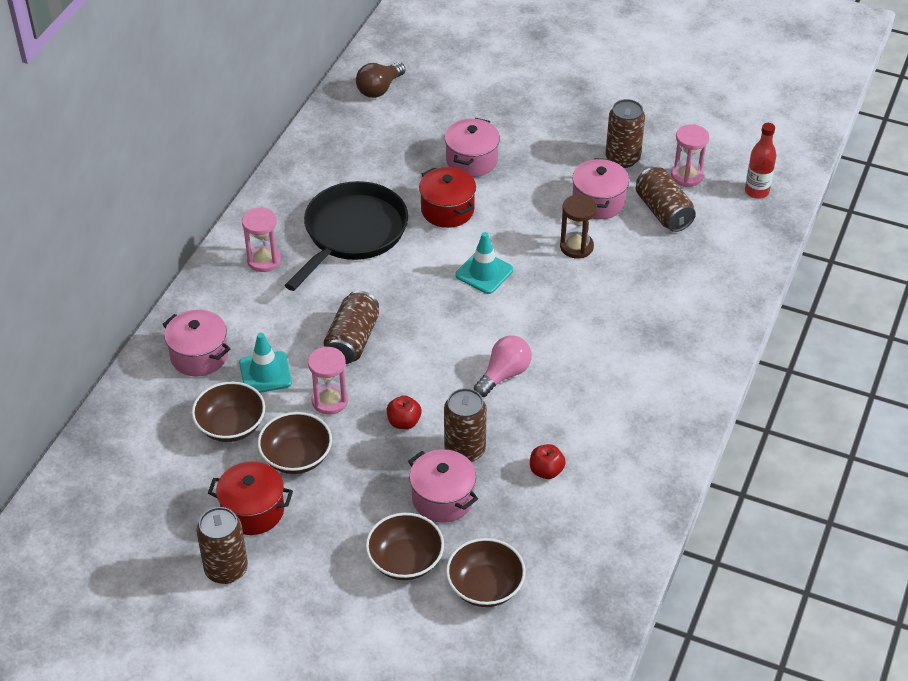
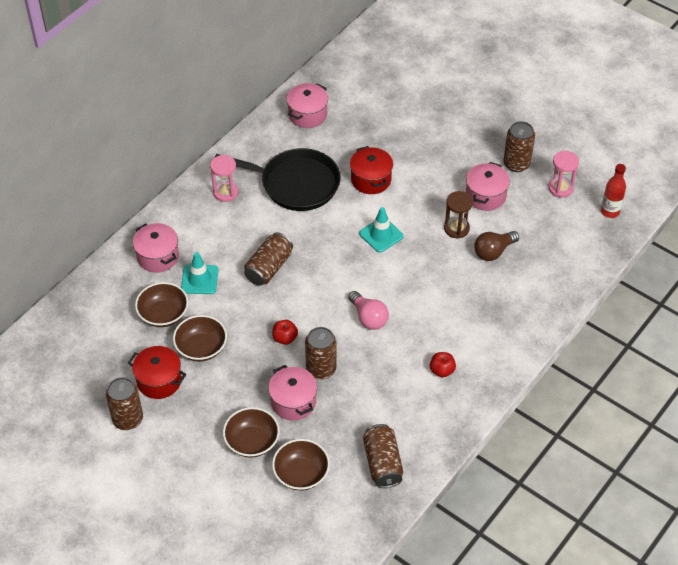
camera: 15 degrees right, 5 degrees up
(330, 401) = (238, 310): pink hourglass -> none
(352, 233) = (295, 184): black pan -> black pan turned 60 degrees clockwise
(379, 89) = (353, 71): brown light bulb -> brown light bulb (493, 251)
(472, 160) = (402, 143): pink pot -> pink pot (307, 115)
(504, 375) = (368, 318): pink light bulb -> pink light bulb turned 90 degrees clockwise
(546, 471) = (374, 398): red apple -> red apple (442, 370)
(663, 211) = (532, 213): brown can -> brown can (382, 463)

